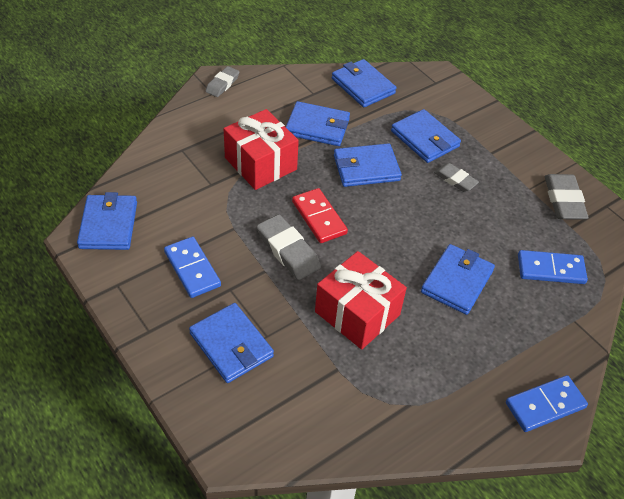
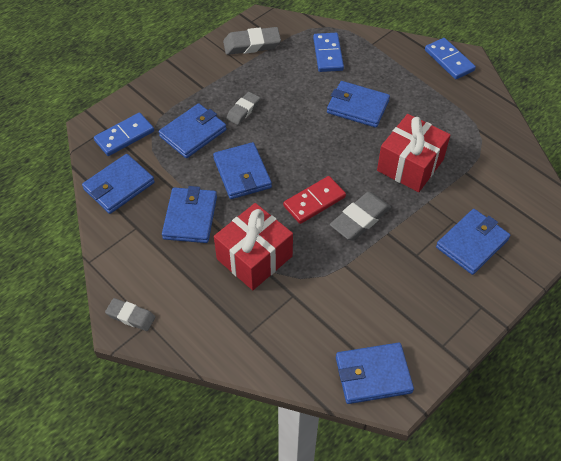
camera: 95 degrees left, 5 degrees up
(192, 269) = (404, 288): blue domino -> blue domino (124, 136)

